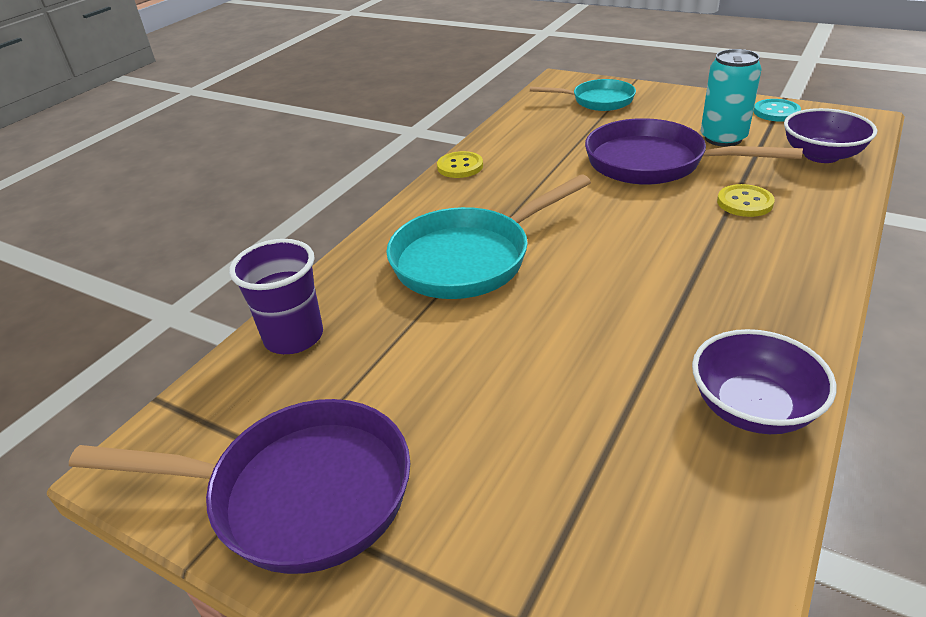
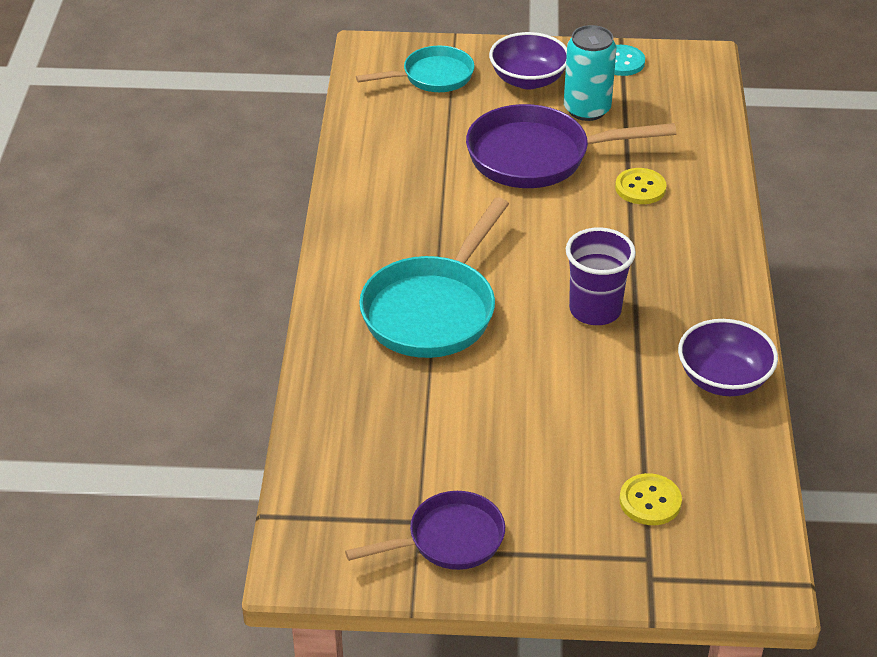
camera: 30 degrees left, 5 degrees up
(294, 337) = (335, 428): purple cup -> purple cup (595, 310)
(297, 493) = (448, 539): purple pan -> purple pan, size x0.62
(460, 166) = (345, 203): yellow button -> yellow button (650, 501)
(821, 155) = (683, 115): purple bowl -> purple bowl (528, 80)

